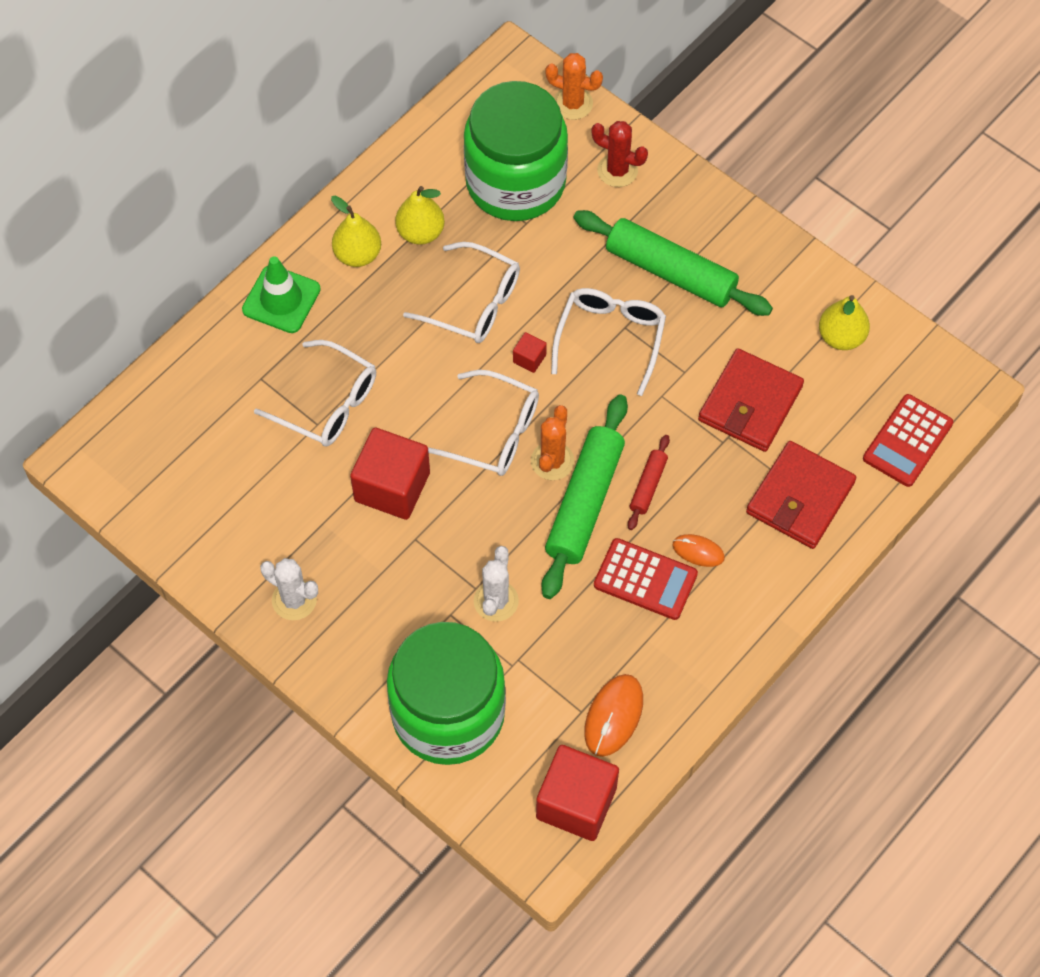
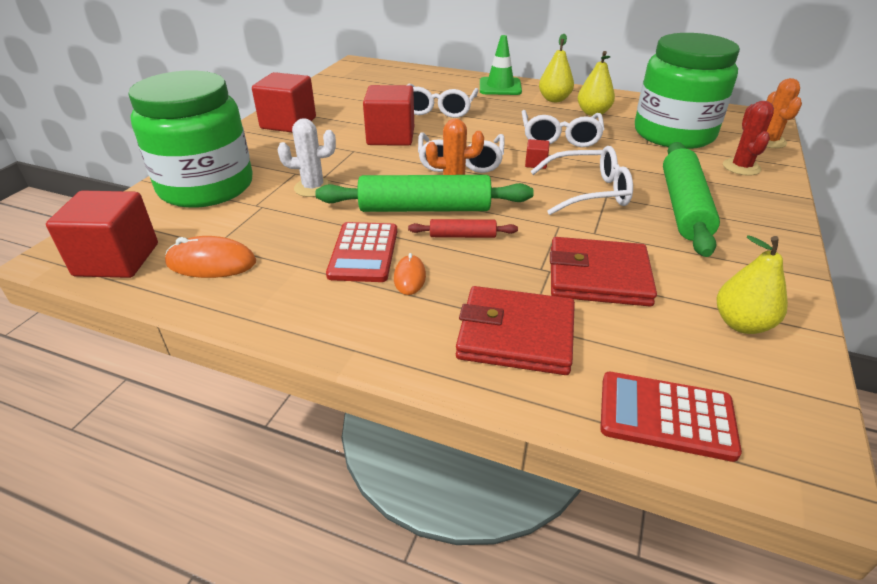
camera: 70 degrees right, 25 degrees down
(294, 600) = (288, 123): white cactus -> red cube

